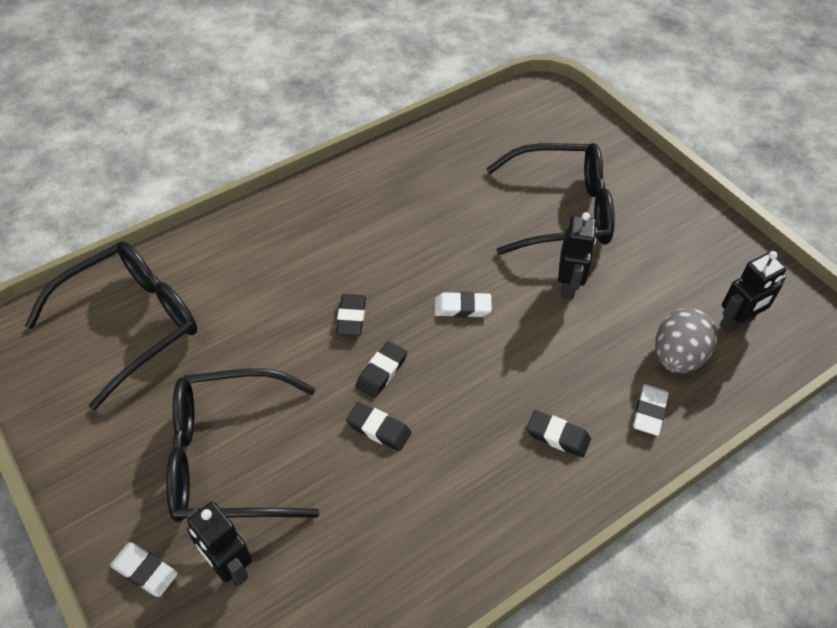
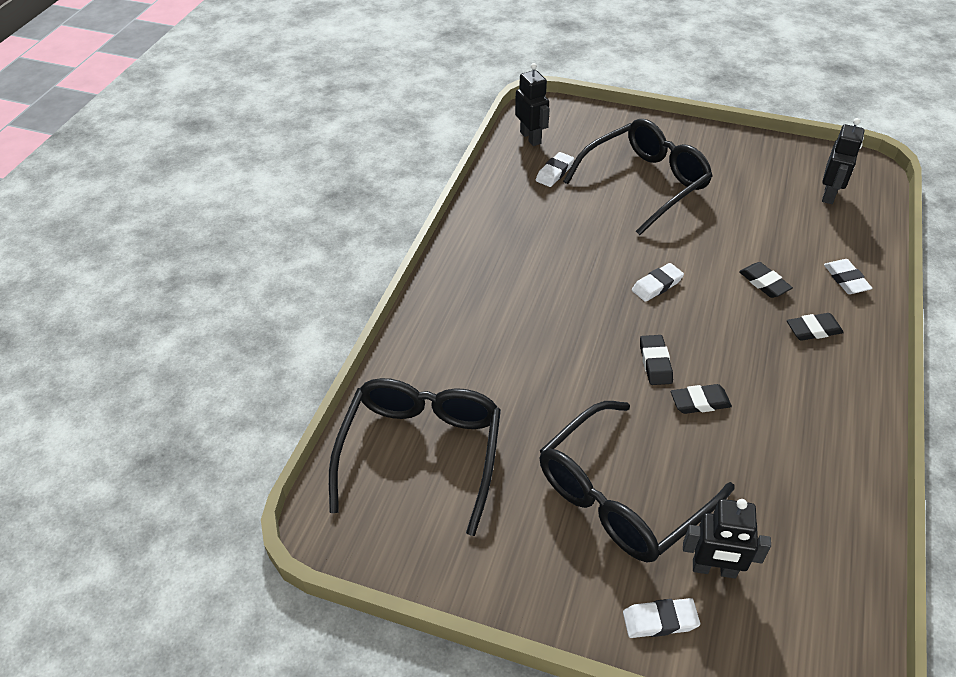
camera: 35 degrees left, 5 degrees down
(351, 317) = (589, 339): black eraser -> black eraser (764, 283)
(491, 157) = (554, 172): none -> white eraser
(568, 285) = (706, 230): black robot -> black robot (531, 138)
(677, 357) = (821, 236): grey egg -> none

